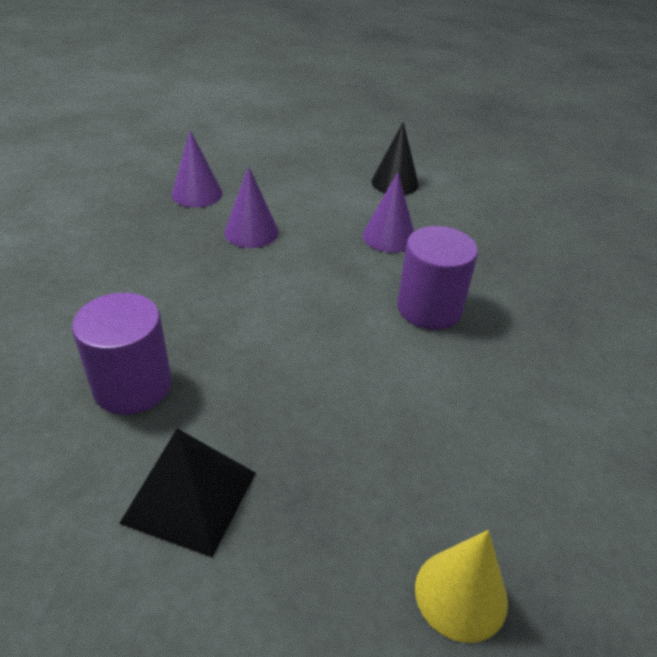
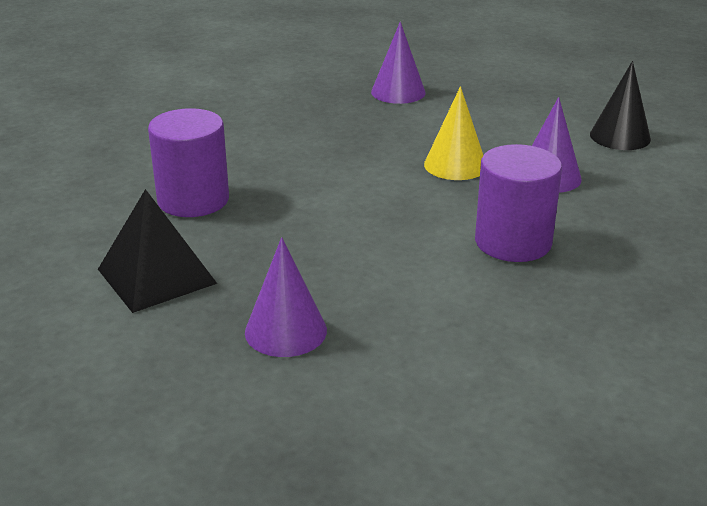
camera: 40 degrees right, 10 degrees down
(251, 232) = (412, 133): purple cone -> purple cone (285, 331)
(461, 594) = (277, 419): yellow cone -> yellow cone (455, 165)

